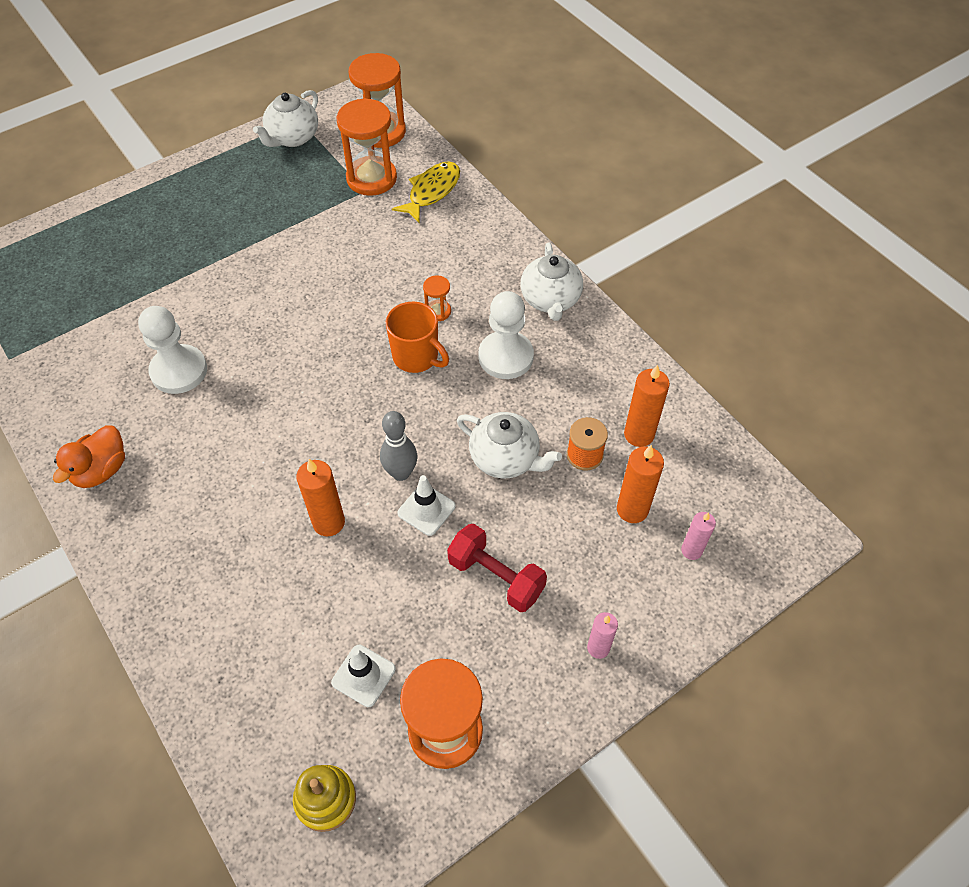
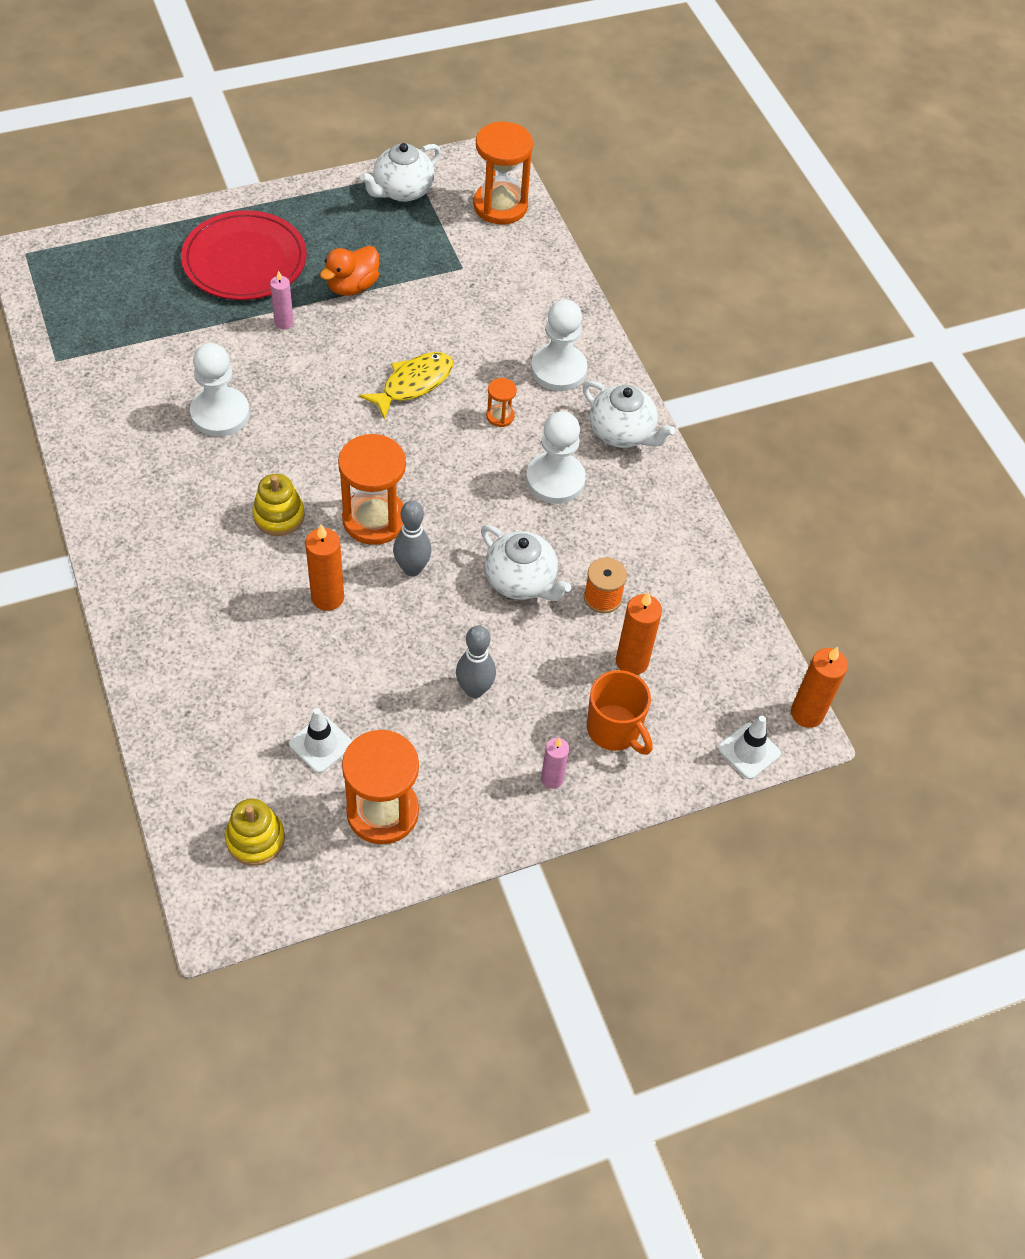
camera: 10 degrees right, 0 degrees up
(101, 470) = (121, 493): orange duck -> orange duck (352, 286)
(167, 227) = (244, 260): none -> red plate
(260, 454) = (279, 516): none -> yellow stacking toy
(371, 178) = (474, 256): orange hourglass -> orange hourglass (374, 519)
(416, 357) = (463, 458): orange mug -> orange mug (614, 730)
(426, 509) = (426, 610): white traffic cone -> white traffic cone (749, 751)
(432, 191) = (534, 285): yellow fish -> yellow fish (413, 384)
(476, 258) = (558, 369): none -> white pawn
(496, 577) = (474, 689): red dumbbell -> grey bowling pin
(550, 300) = (622, 432): white teapot -> white teapot turned 60 degrees counterclockwise
(639, 434) = (665, 591): orange candle -> orange candle (807, 713)
(691, 550) = (677, 715): pink candle -> pink candle (284, 323)

